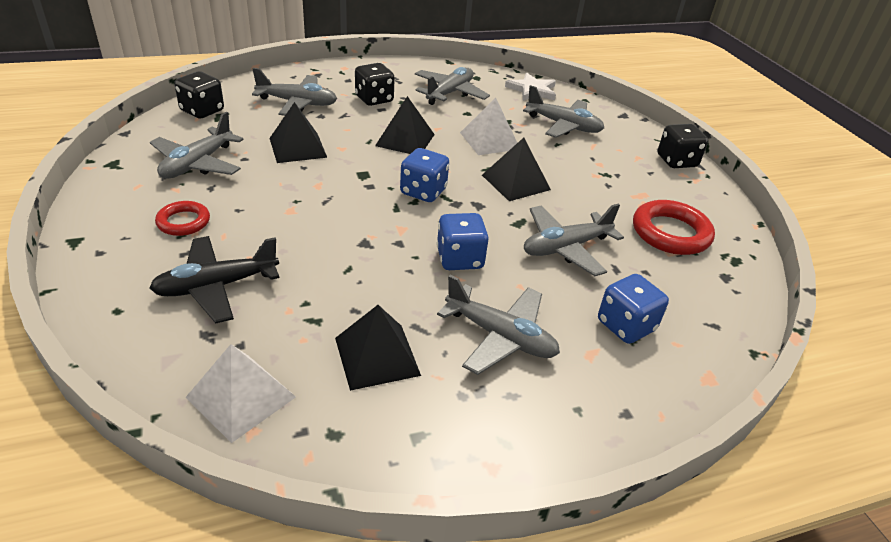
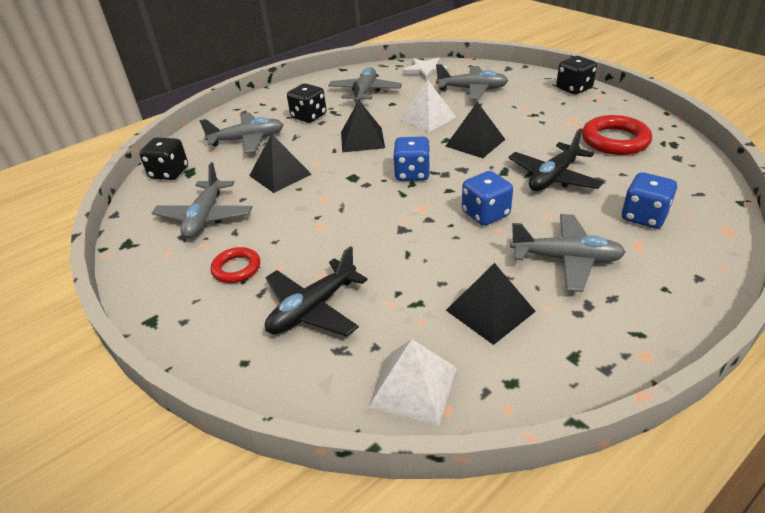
camera: 15 degrees left, 0 degrees up
(565, 248) = (553, 177): grey plane -> black plane

